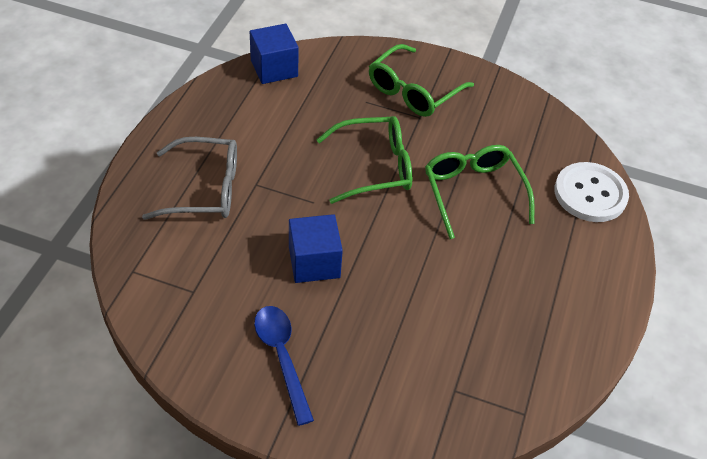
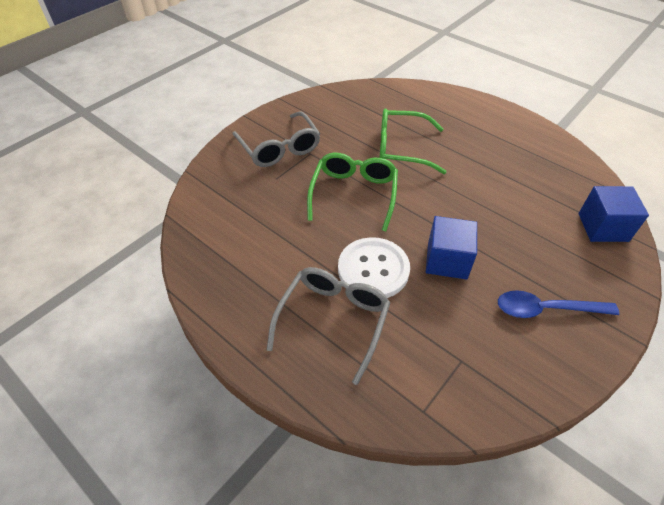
camera: 65 degrees left, 0 degrees up
(274, 68) = (197, 227): blue cube -> blue cube (603, 227)
(413, 91) = (279, 148): green glasses -> grey glasses
(590, 194) = (421, 98): white button -> white button (373, 269)

